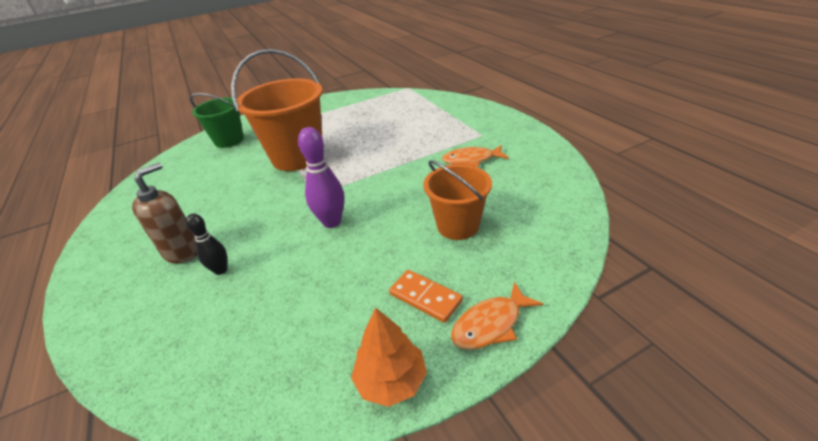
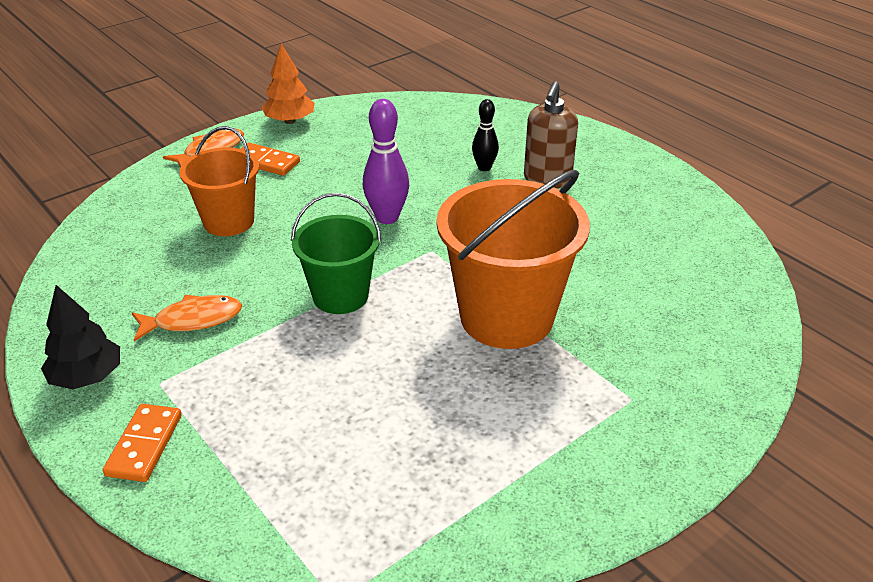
camera: 165 degrees right, 0 degrees up
(229, 140) = (689, 354): green bucket -> green bucket (340, 296)
(482, 116) = (144, 445): none -> orange domino
(521, 137) = (87, 377): none -> black tree

